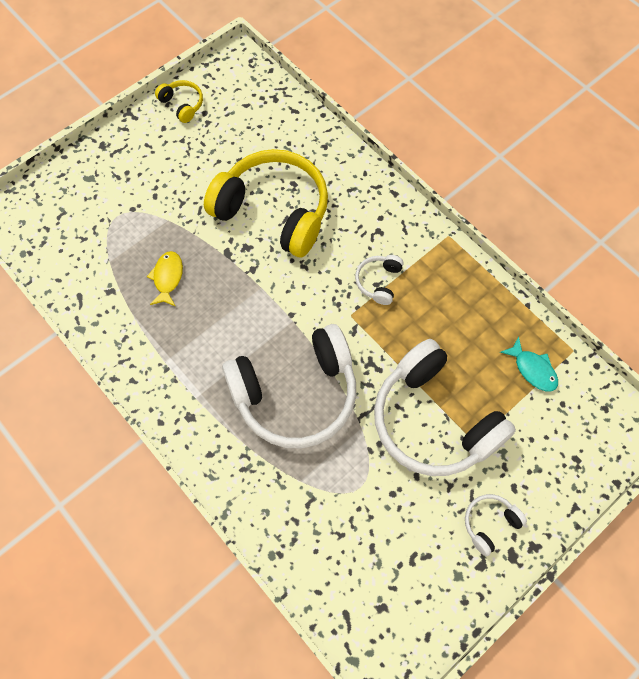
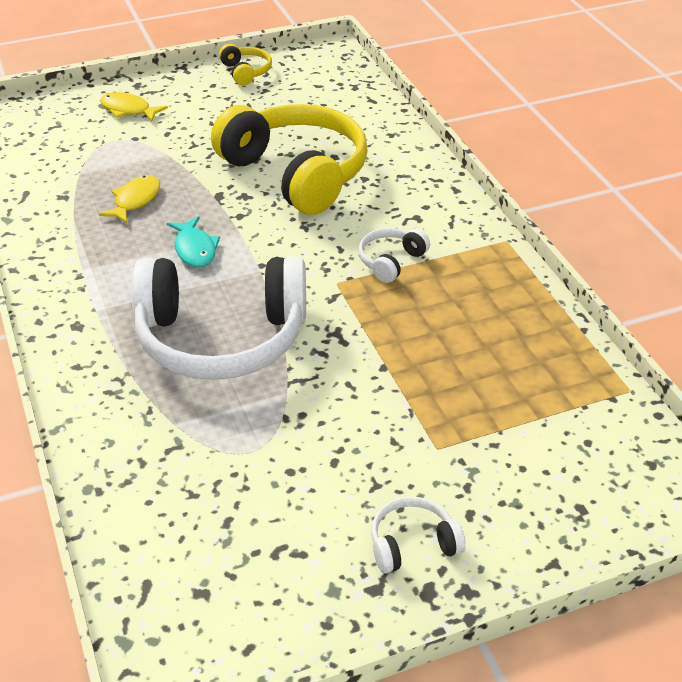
camera: 20 degrees right, 25 degrees down
(111, 177) = (128, 110): none -> yellow fish
(433, 420) = (390, 410): white headphones -> none
(532, 369) = (560, 394): turquoise fish -> turquoise fish (195, 249)

